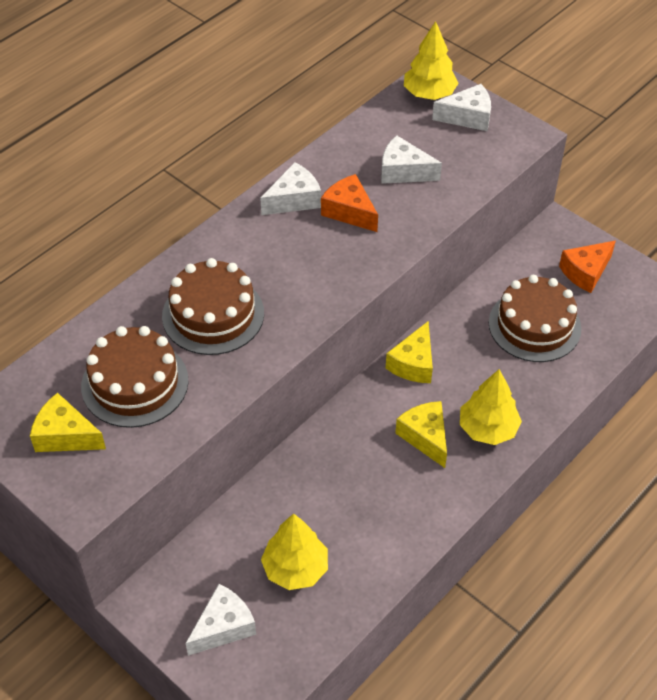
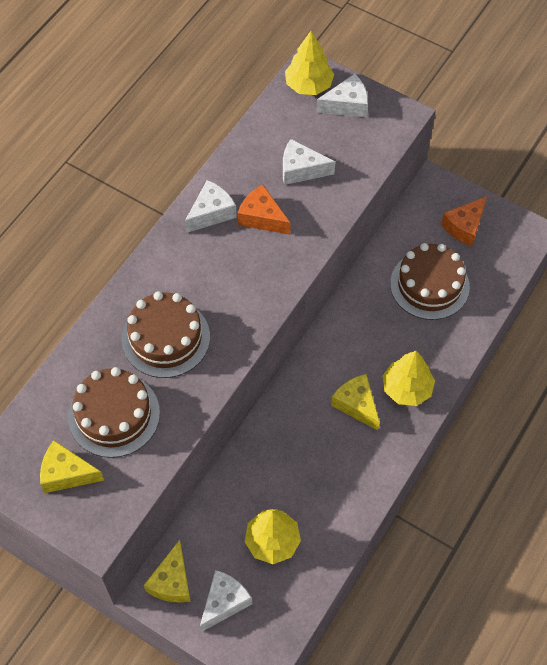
camera: 10 degrees left, 10 degrees up
(413, 363) = (334, 337): yellow cheese -> yellow cheese (172, 581)

